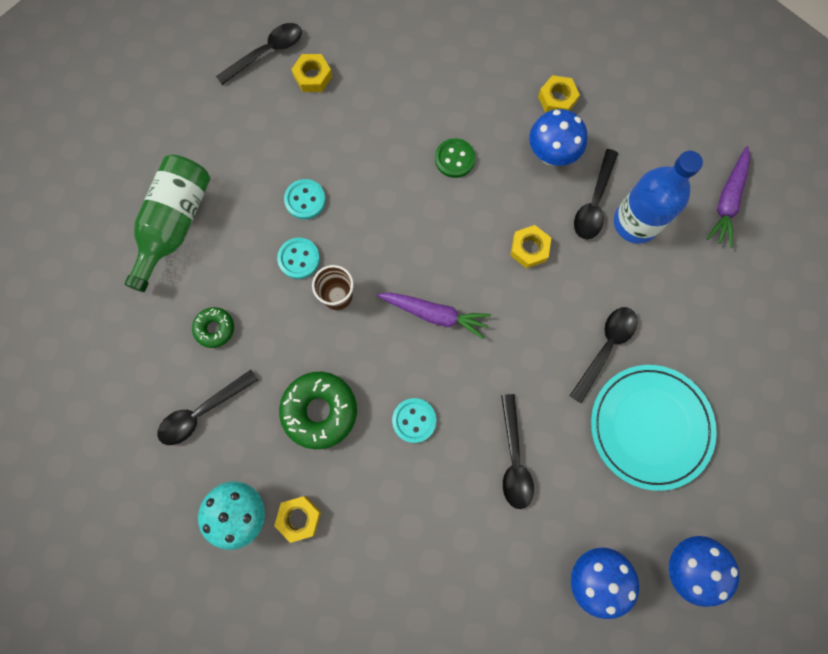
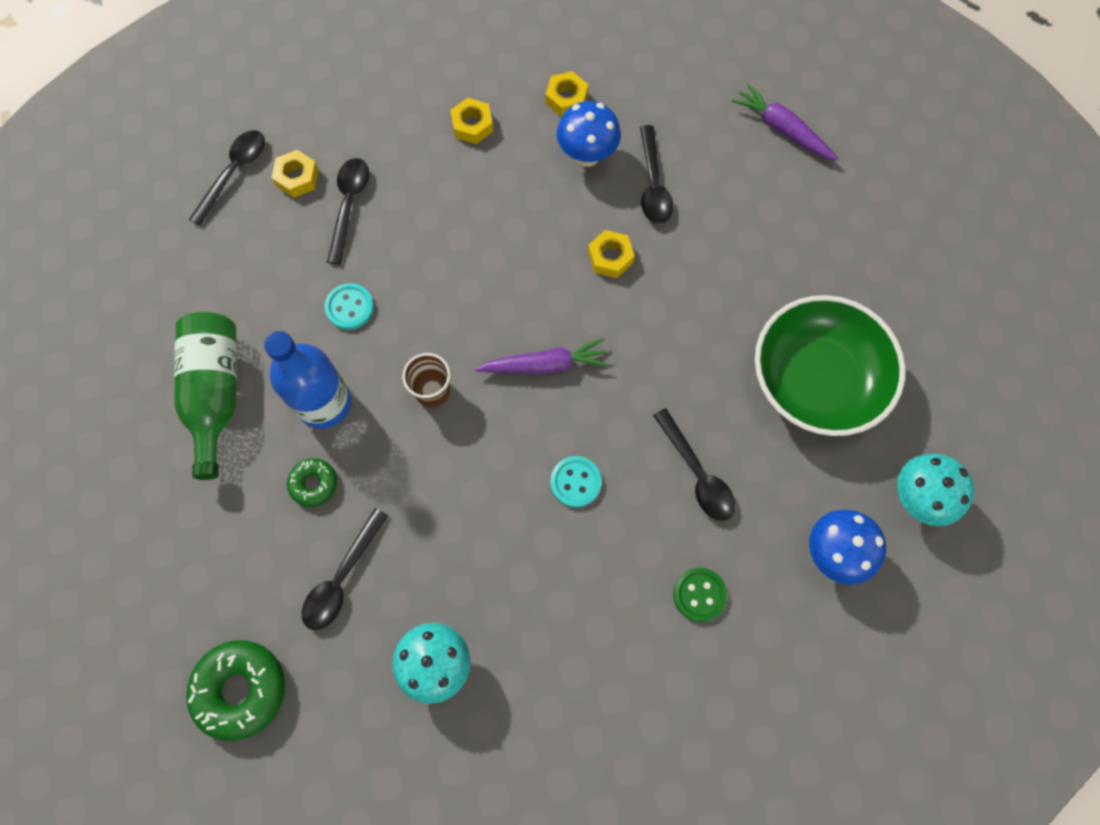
camera: 25 degrees left, 5 degrees down
(299, 259) = (372, 371): turquoise button -> none
(299, 518) = (502, 640): yellow nut -> yellow nut (472, 125)
(320, 411) = (471, 518): green donut -> green donut (241, 689)
(454, 159) = (489, 200): green button -> green button (699, 594)
(606, 347) = (734, 321): black spoon -> black spoon (349, 205)
(635, 222) = (704, 187): blue bottle -> blue bottle (324, 403)
(650, 427) = (816, 379): turquoise plate -> green bowl
(686, 565) = (916, 498): blue mushroom -> turquoise mushroom
(727, 201) = (782, 129): purple carrot -> purple carrot turned 135 degrees clockwise

